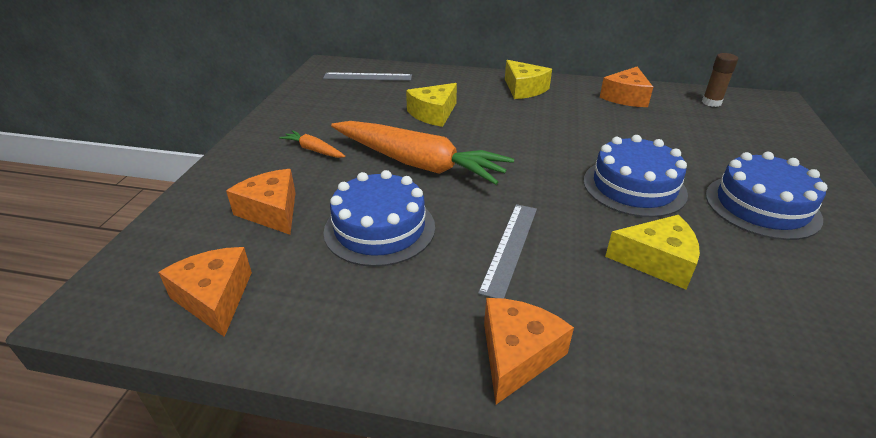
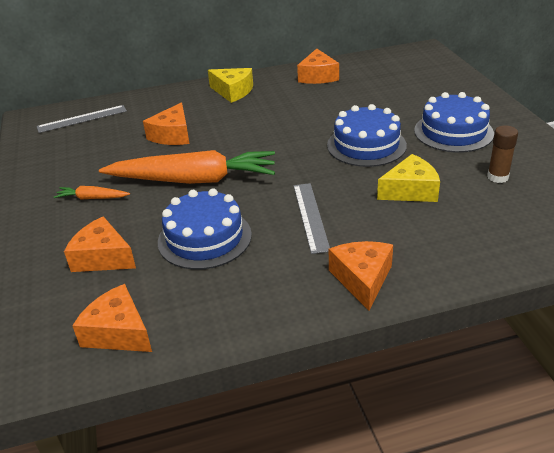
camera: 25 degrees left, 0 degrees up
(433, 114) = (172, 135): yellow cheese -> orange cheese
(711, 102) = (381, 63): brown glue stick -> brown glue stick (497, 177)

